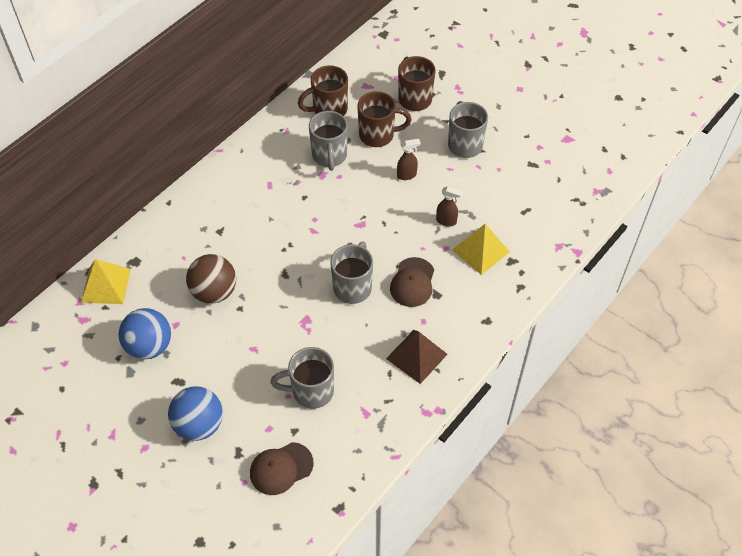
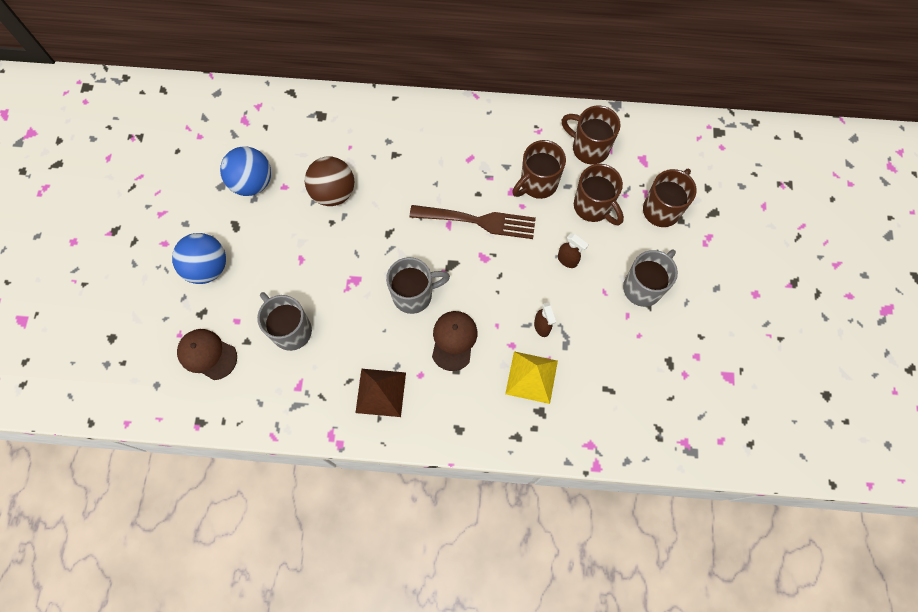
camera: 55 degrees right, 15 degrees up
(106, 285) = (285, 112): yellow pyramid -> none
(327, 210) = (478, 221): none -> brown fork
(329, 156) = (537, 184): grey mug -> brown mug
(412, 282) = (454, 340): brown cap -> brown cap turned 120 degrees clockwise

